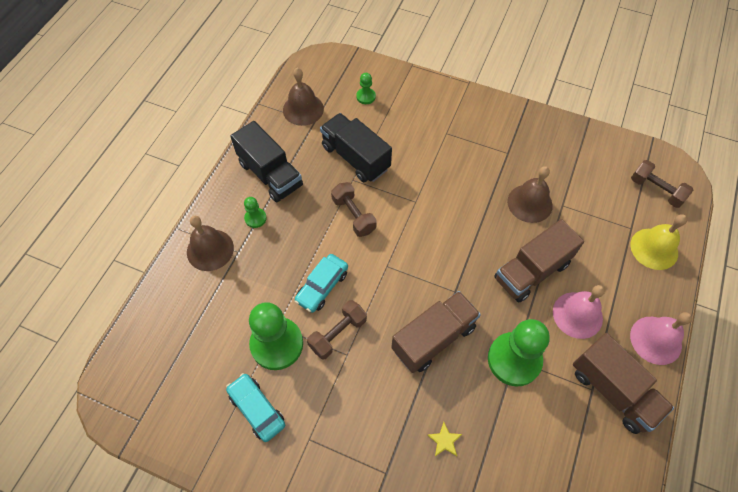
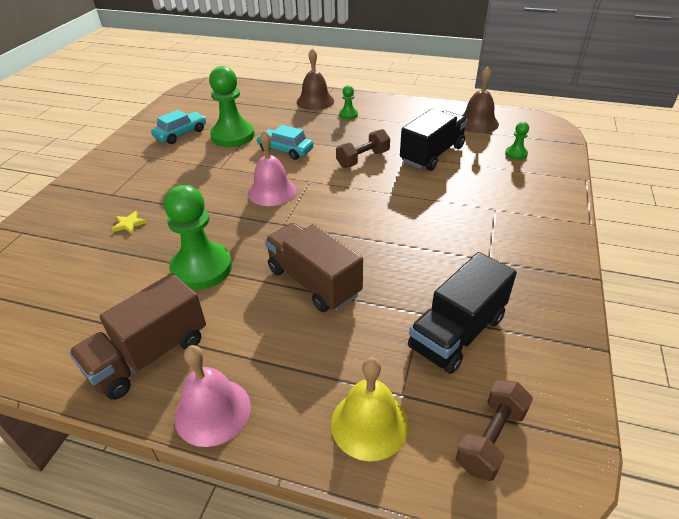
camera: 85 degrees right, 20 degrees down
(270, 174) = (395, 116): black truck -> black truck (457, 333)
(338, 334) = (240, 161): brown dumbbell -> none
(433, 338) = (231, 212): brown truck -> none
(529, 203) = (414, 280): brown bell -> none
(577, 315) = (254, 324): pink bell -> pink bell (272, 191)

